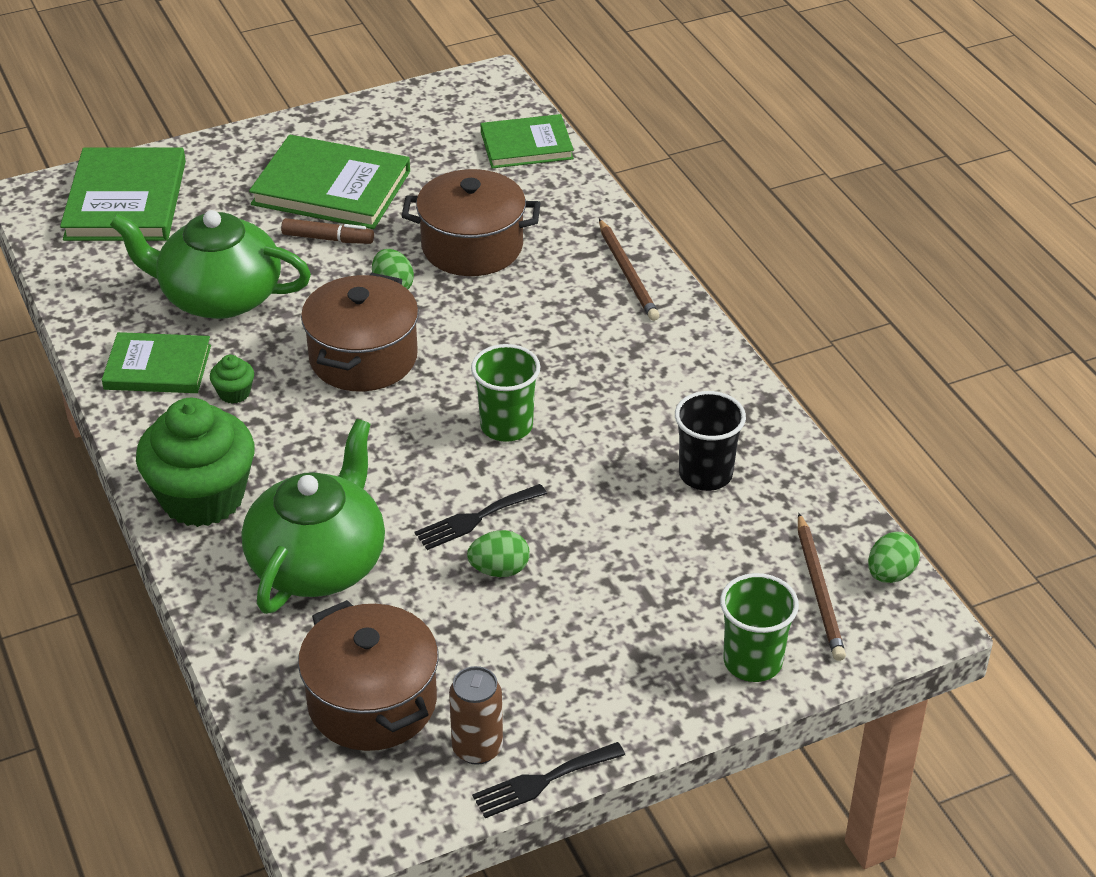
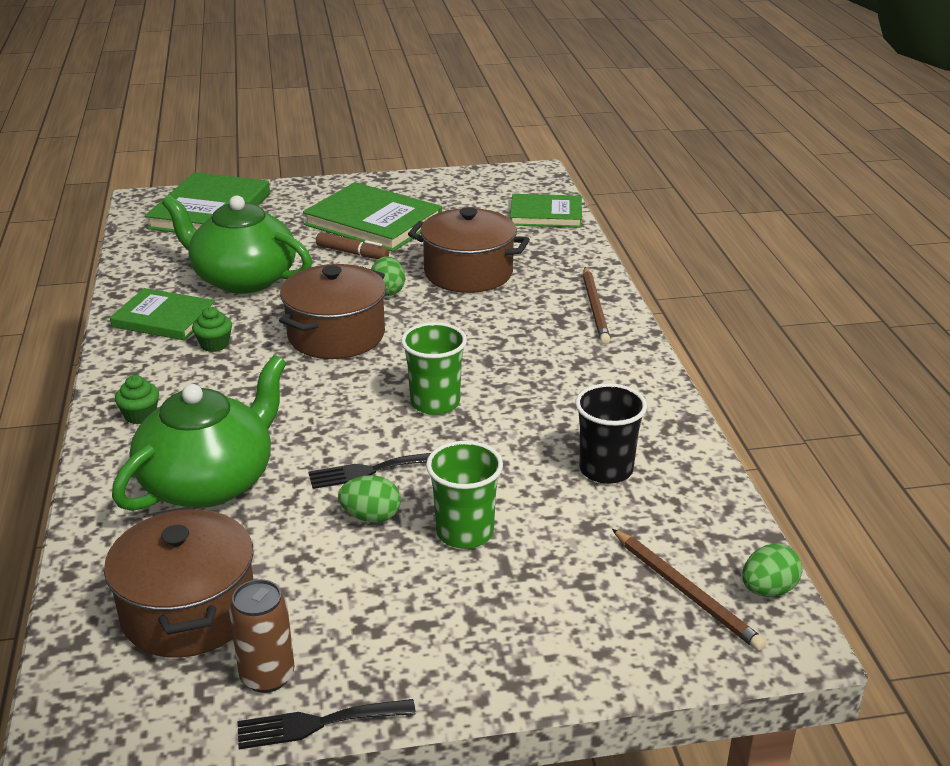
camera: 15 degrees right, 10 degrees down
(202, 498) = (140, 415): green cupcake -> green cupcake, size x0.40
(752, 661) = (590, 647): green cup -> green cup (465, 532)
(819, 590) = (686, 592): brown pencil -> brown pencil turned 45 degrees counterclockwise

